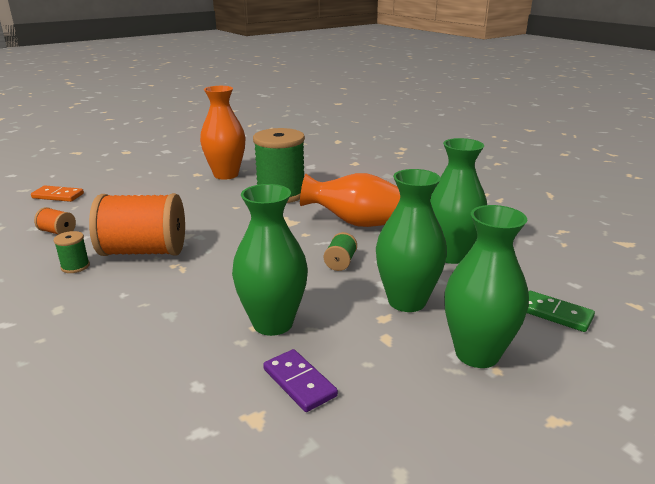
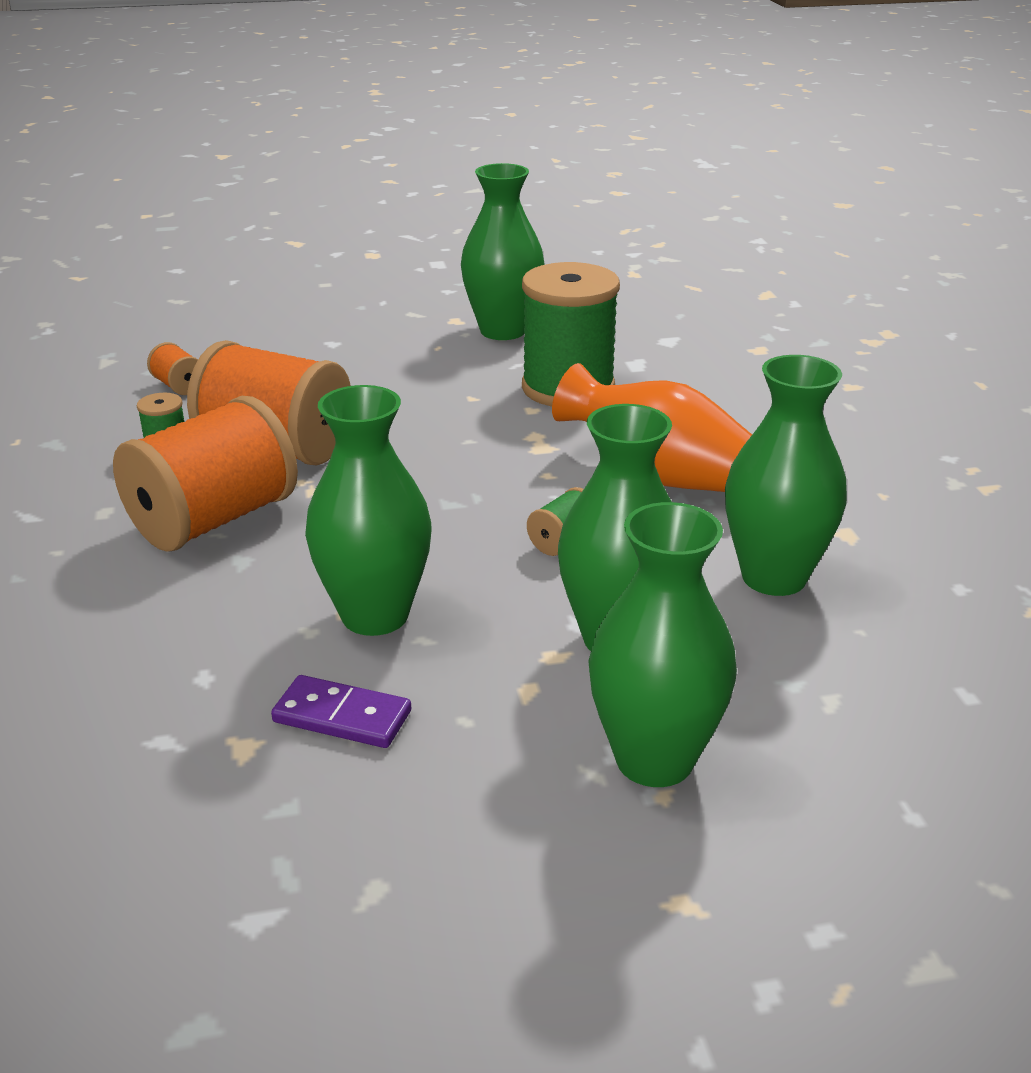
camera: 25 degrees right, 5 degrees up
(58, 196) = (218, 321): orange domino -> none
(135, 297) = (213, 520): none -> orange spool
(226, 175) = (503, 331): orange vase -> green vase
(299, 382) = (342, 716): purple domino -> purple domino turned 60 degrees counterclockwise
(555, 314) = (868, 736): green domino -> none

